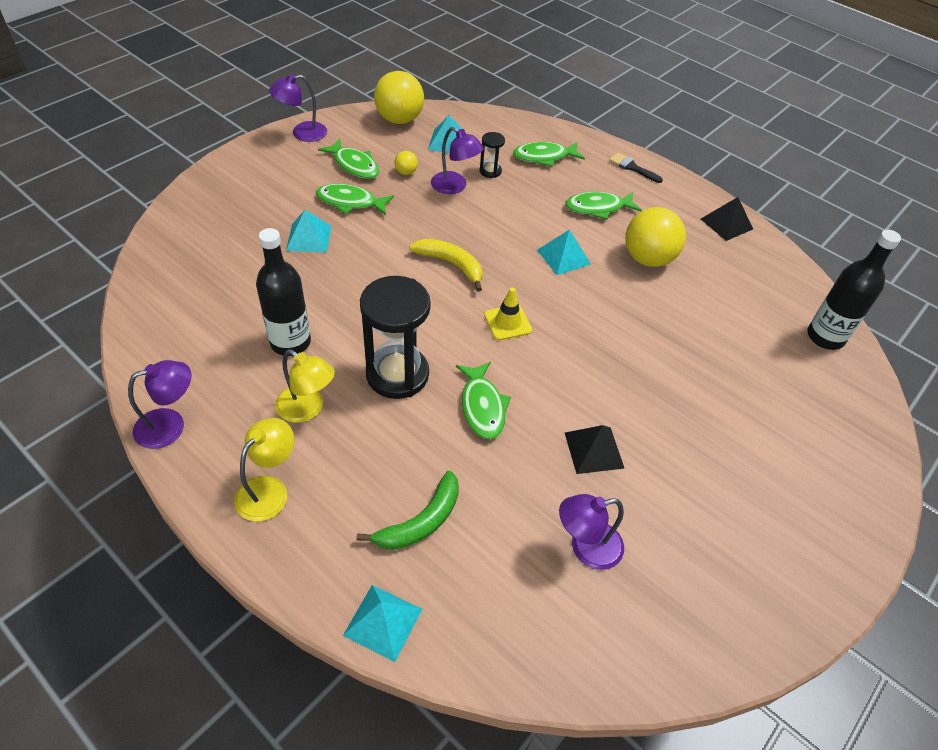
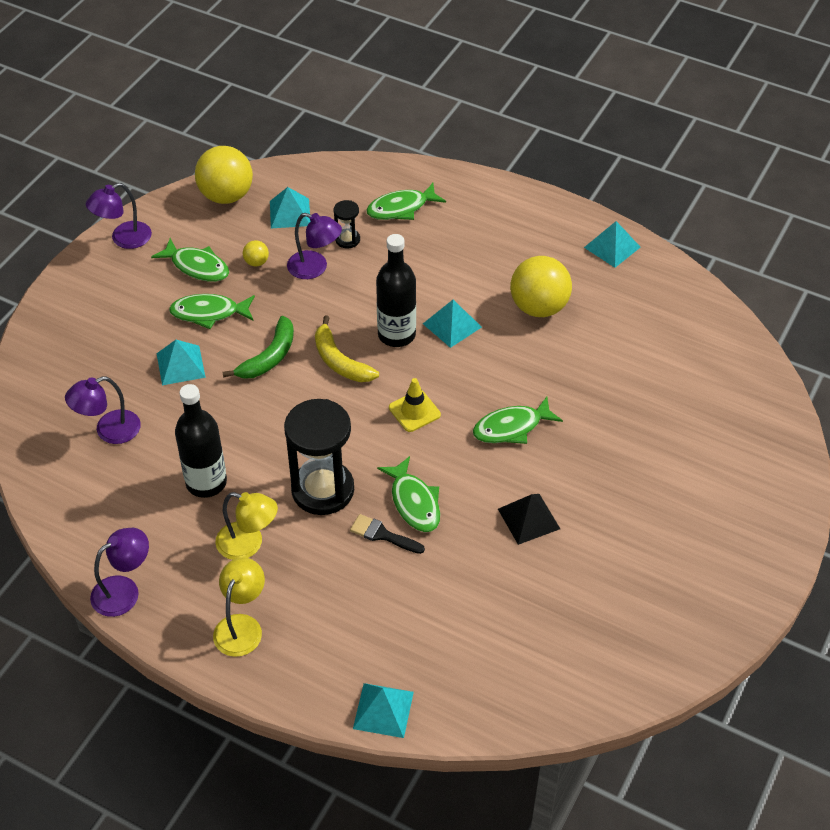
camera: 10 degrees left, 0 degrees up
(421, 522) = (389, 620): green banana -> green banana (269, 357)
(451, 264) = (339, 361): yellow banana -> yellow banana turned 150 degrees counterclockwise
(586, 548) = (541, 607): purple lamp -> purple lamp (109, 431)
(598, 208) = (474, 259): green fish -> green fish (511, 427)
(632, 167) = (500, 200): black brush -> black brush (382, 535)
(726, 224) = (612, 247): black pyramid -> turquoise pyramid
(825, 337) = (728, 353): black bottle -> black bottle (396, 335)

